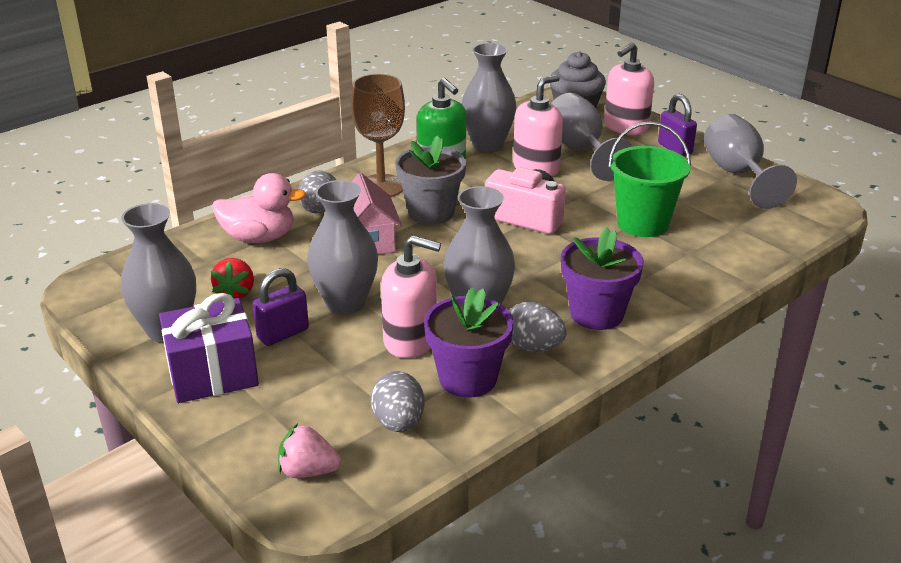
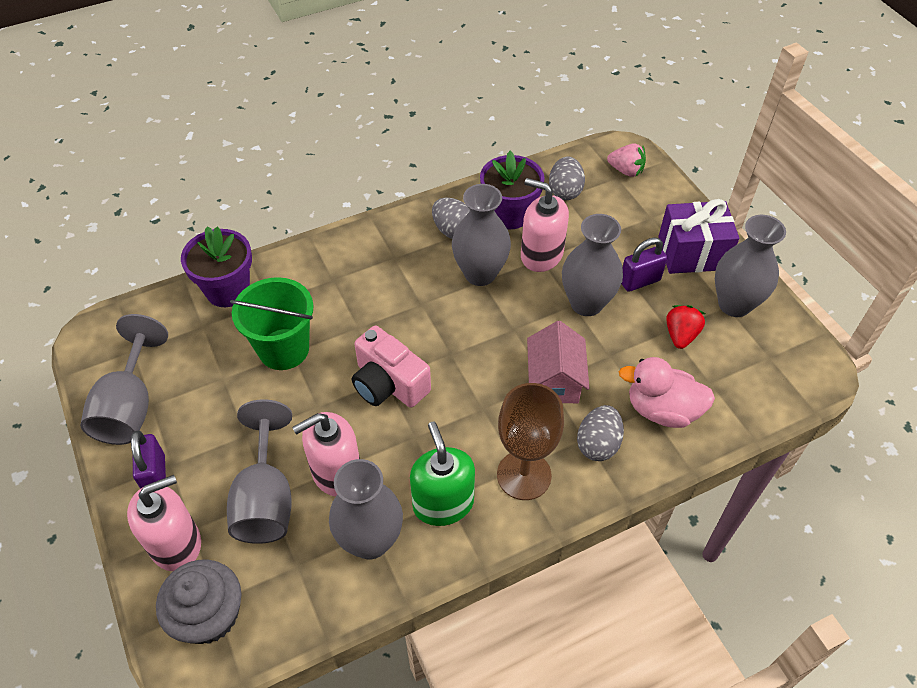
camera: 165 degrees left, 20 degrees up
(431, 212) = (481, 413): grey flower pot -> none
(596, 314) = (390, 251): purple flower pot -> purple flower pot (228, 290)

